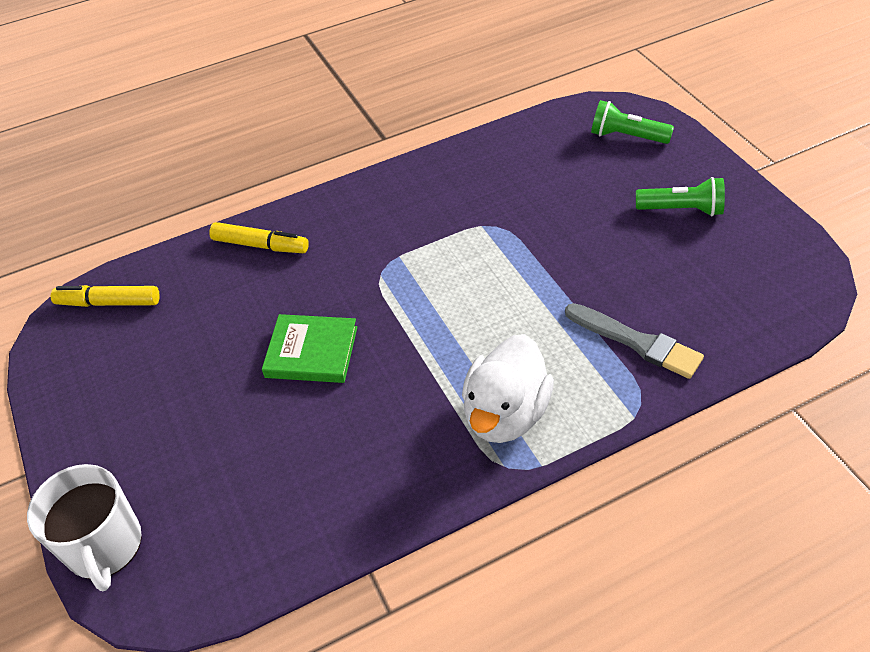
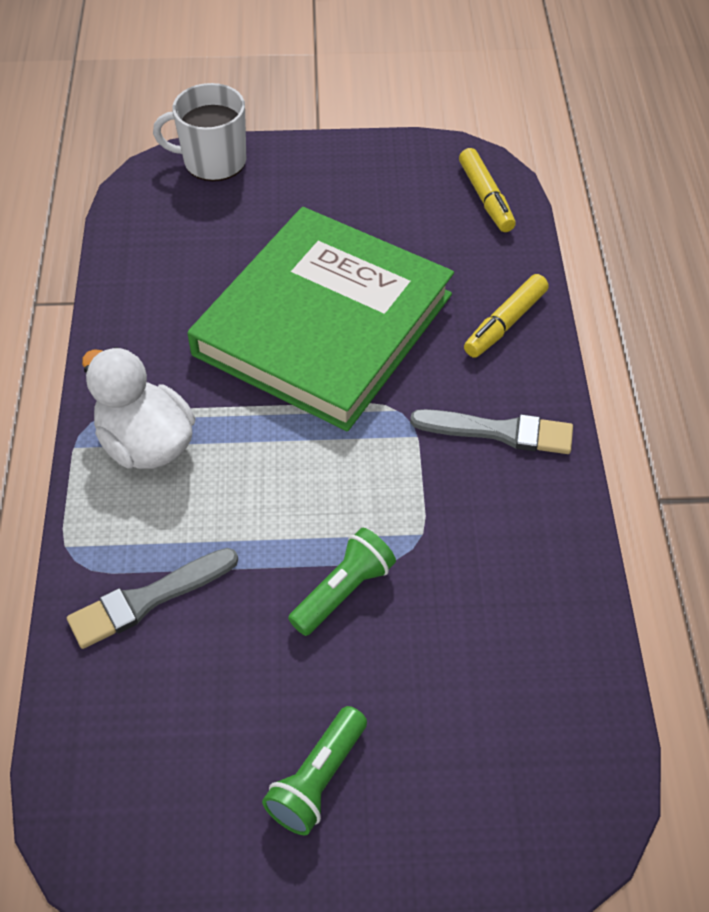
camera: 110 degrees right, 5 degrees up
(109, 302) = (485, 198): yellow marker -> yellow marker turned 135 degrees clockwise
(311, 352) = (324, 324): green book -> green book, size x2.39
(371, 216) = (499, 432): none -> grey brush
(626, 136) = (511, 802): green flashlight -> green flashlight (343, 591)

